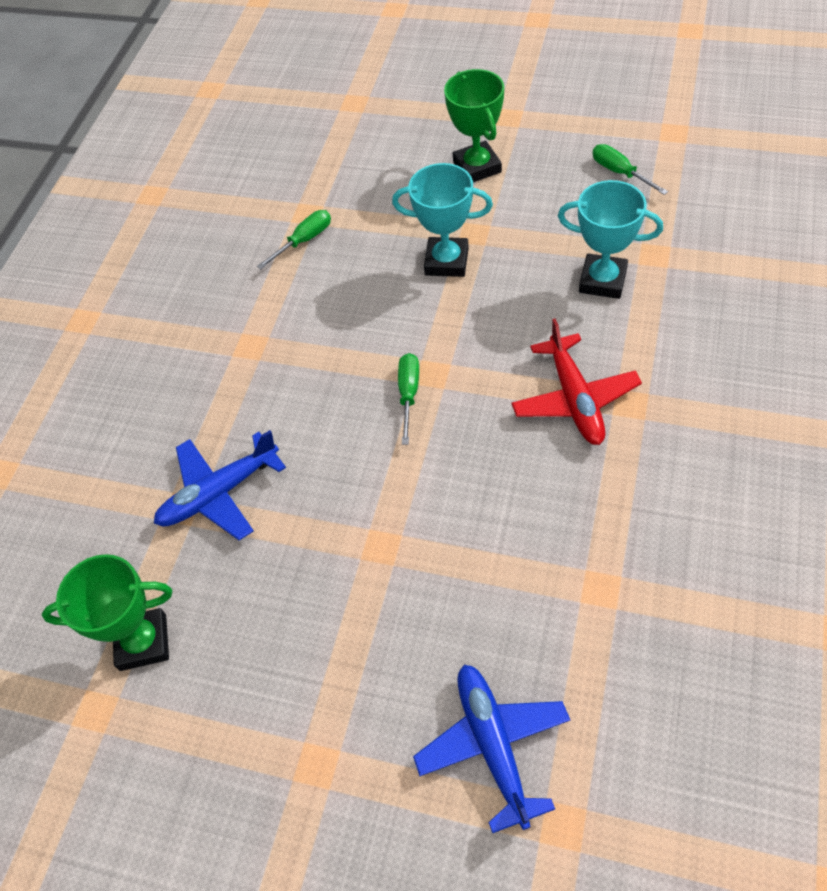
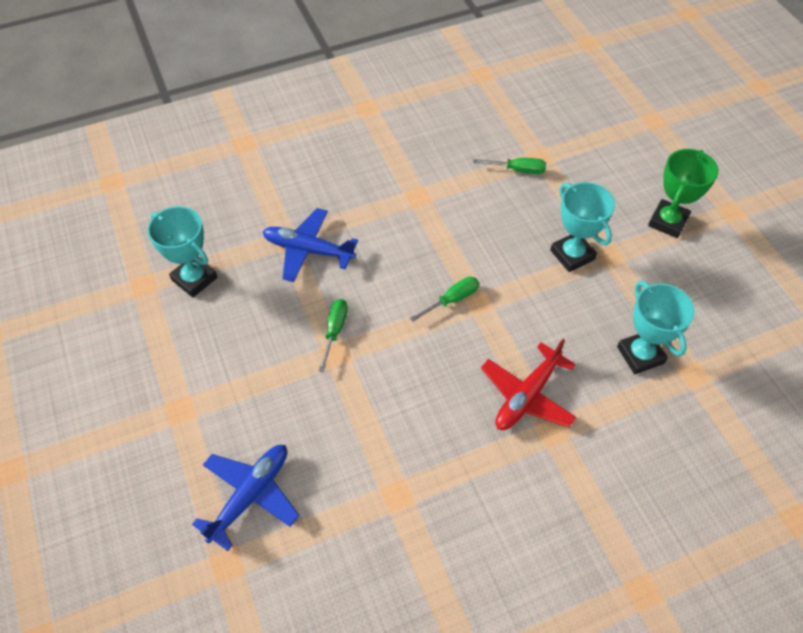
camera: 45 degrees right, 0 degrees up
(143, 642) = (194, 279): green trophy -> turquoise trophy
(620, 172) = (748, 309): green screwdriver -> green screwdriver (334, 331)

